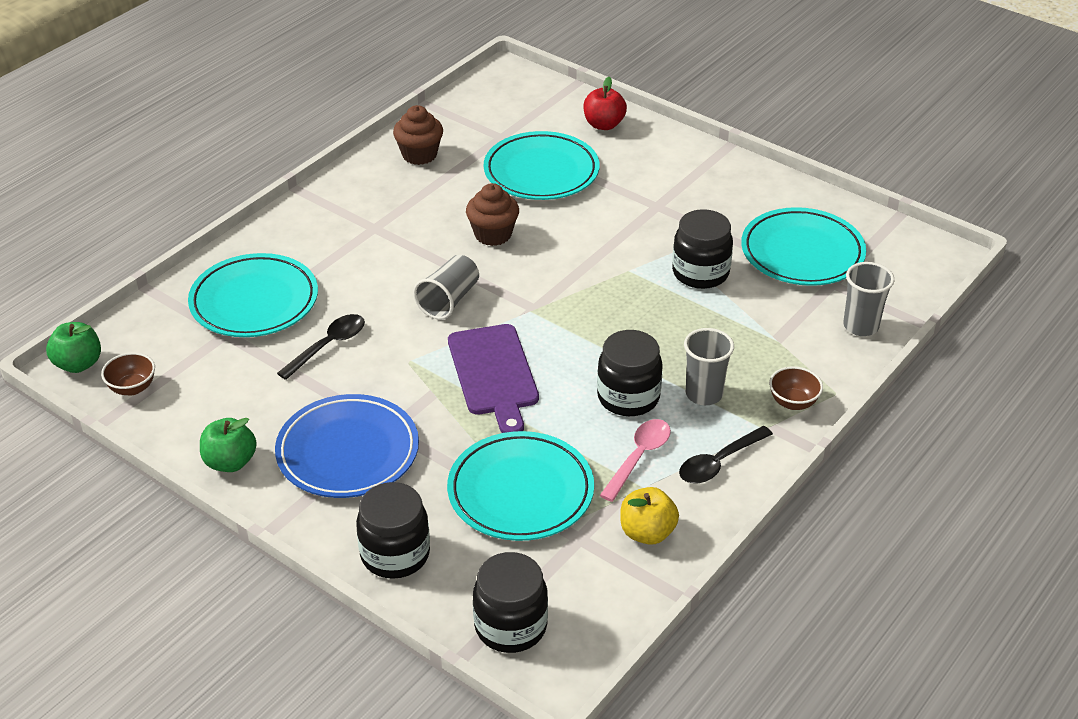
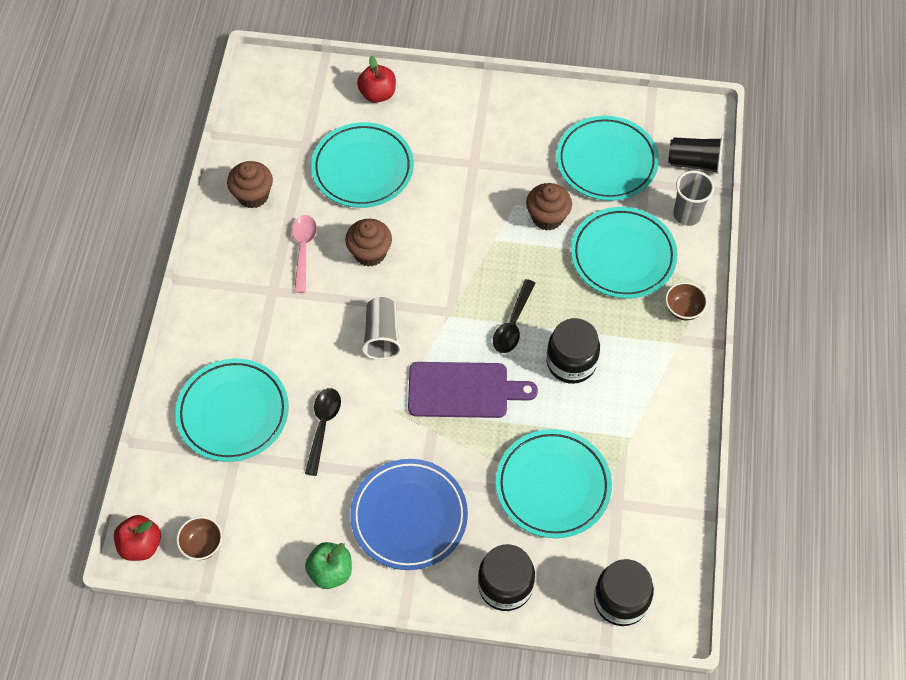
camera: 30 degrees left, 20 degrees up
(78, 364) = (141, 545): green apple -> red apple
(494, 374) = (463, 390): purple cutting board -> purple cutting board turned 45 degrees counterclockwise
(638, 458) = (612, 413): pink spoon -> pink spoon (303, 250)
(647, 533) = (658, 475): yellow apple -> none
(700, 273) = (547, 217): black jar -> brown cupcake
(704, 394) = (620, 333): grey cup -> none
(719, 462) = (667, 389): black spoon -> black spoon (513, 323)
(759, 333) = (623, 256): none -> turquoise plate
(902, 287) = (694, 163): none -> black cup

